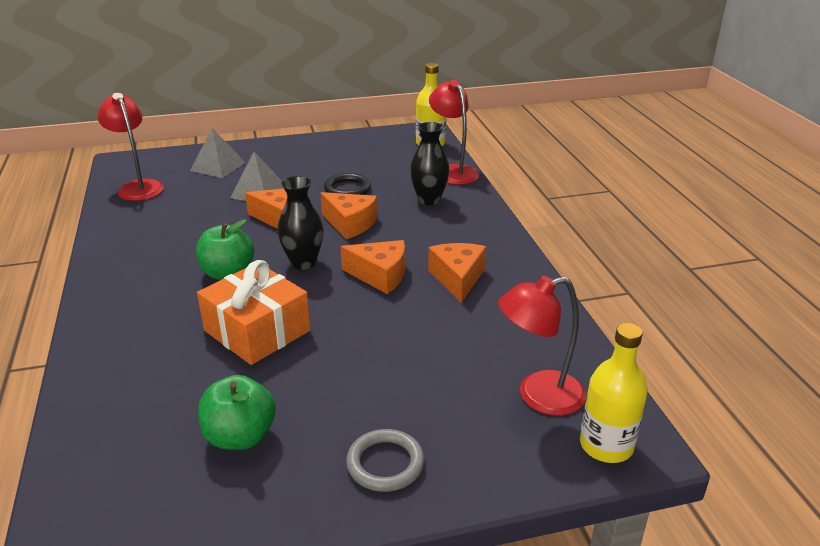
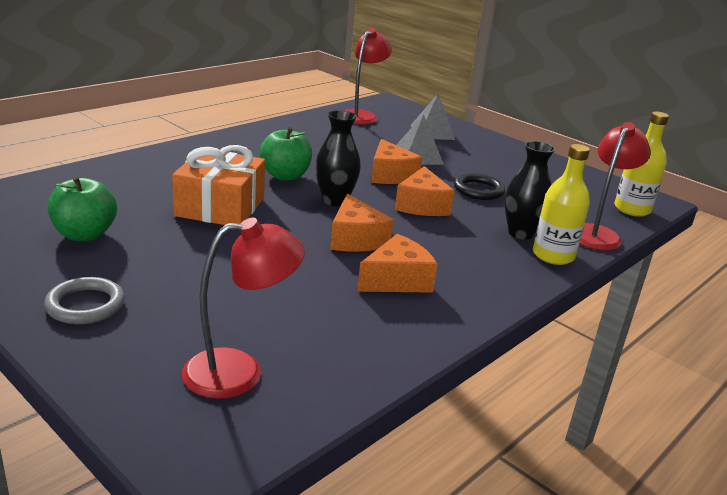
camera: 55 degrees right, 5 degrees down
(538, 396) = (240, 371): red lamp -> red lamp turned 120 degrees clockwise
(606, 445) = (186, 436): yellow bottle -> yellow bottle (553, 256)

